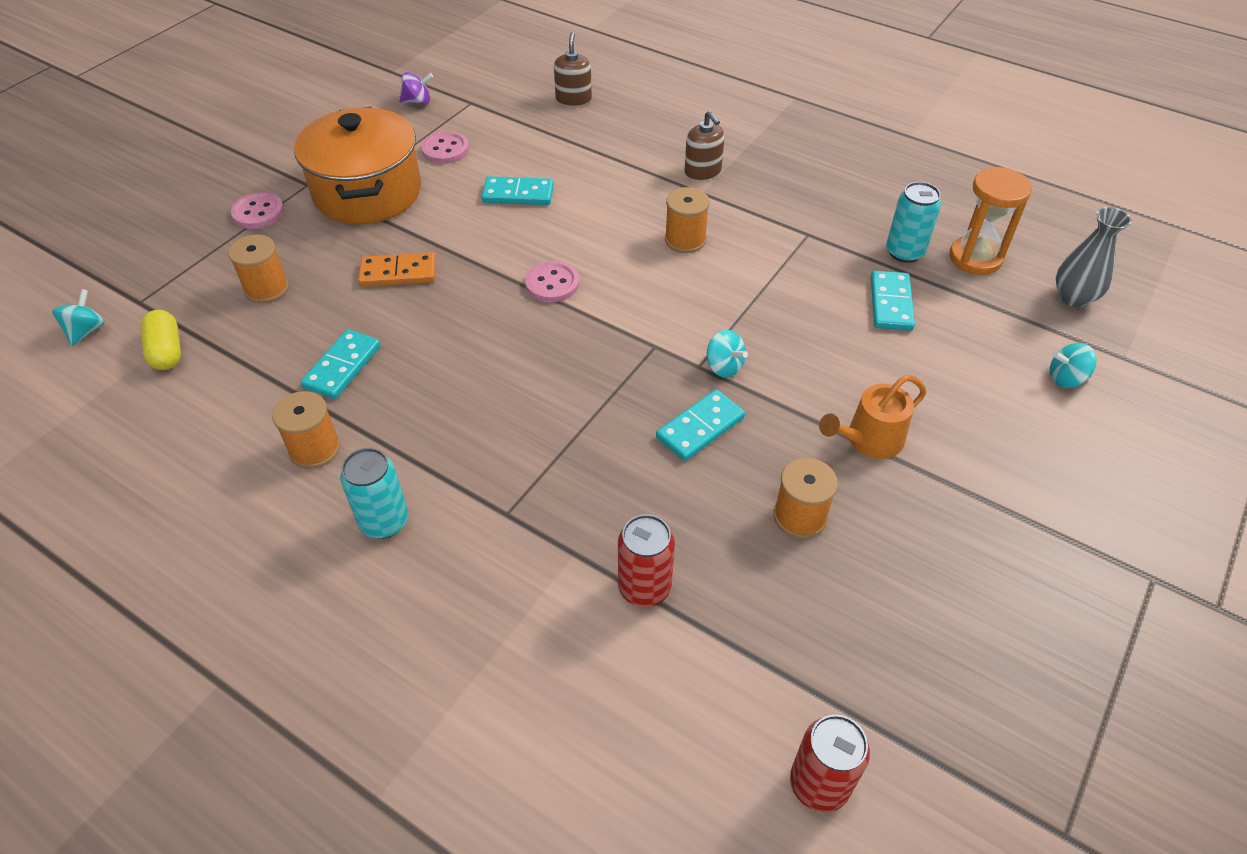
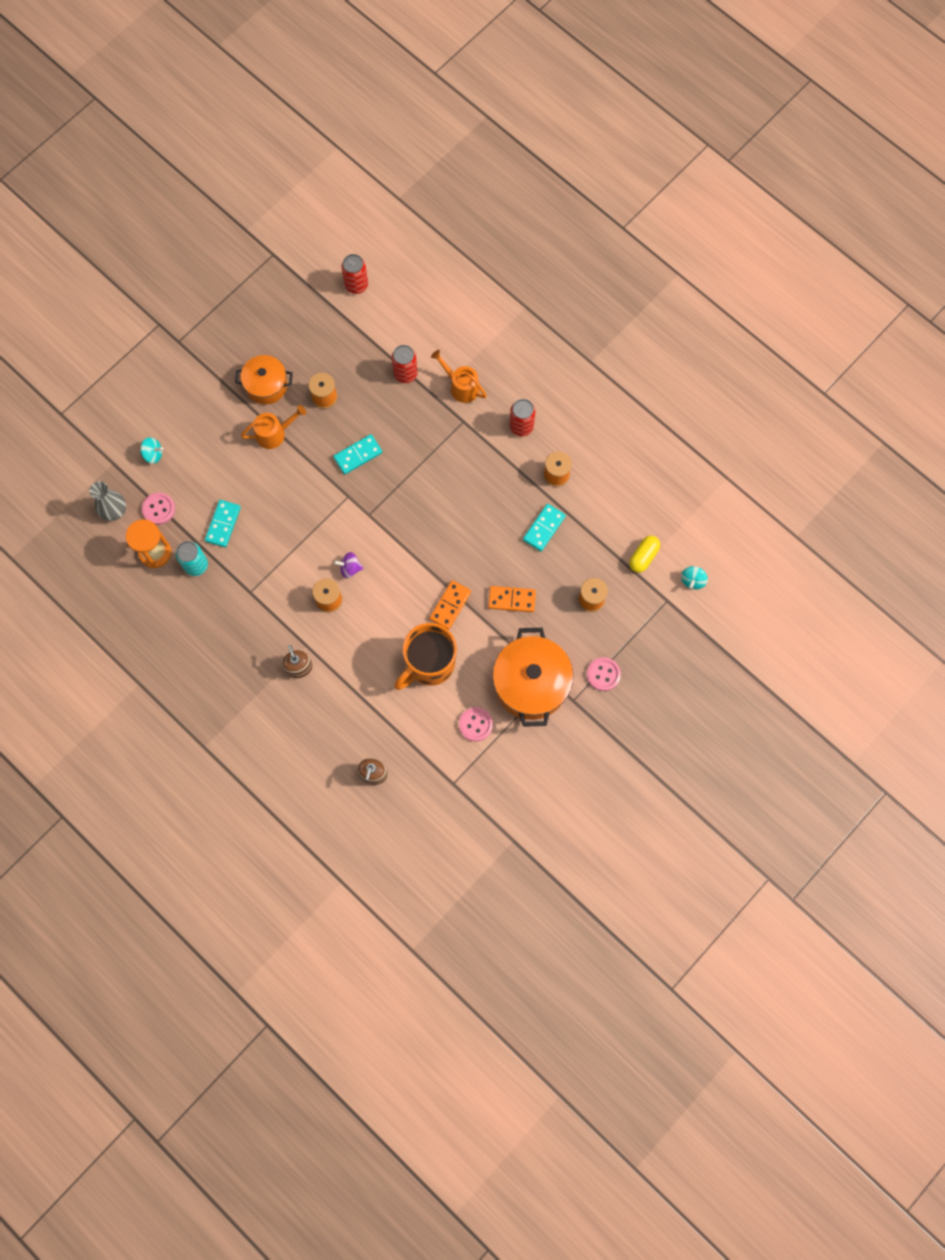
camera: 170 degrees left, 25 degrees up
(167, 351) = (643, 556): yellow capsule -> yellow capsule turned 45 degrees clockwise
(384, 521) = (521, 426): turquoise can -> red can
(418, 102) = (493, 791): purple spinning top -> purple spinning top (350, 568)
(496, 255) = (450, 605): none -> orange domino
(518, 194) = (429, 664): turquoise domino -> orange mug
(518, 580) = (461, 386): none -> orange watering can
(552, 284) = (419, 574): pink button -> pink button (159, 509)
(724, 367) = (334, 493): turquoise spinning top -> none
(925, 520) = (266, 385): none -> orange pot

